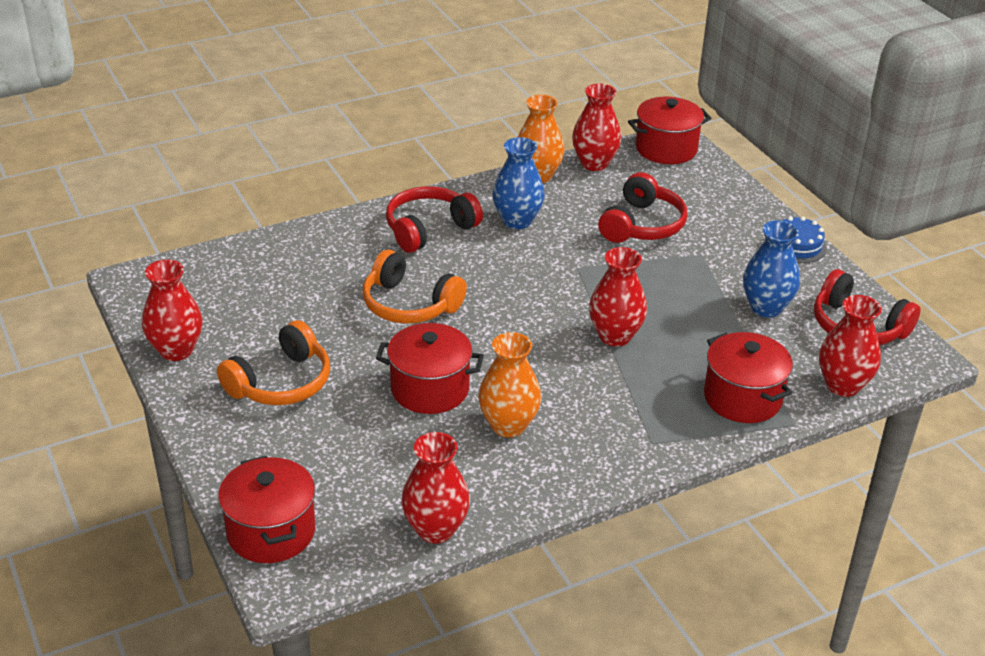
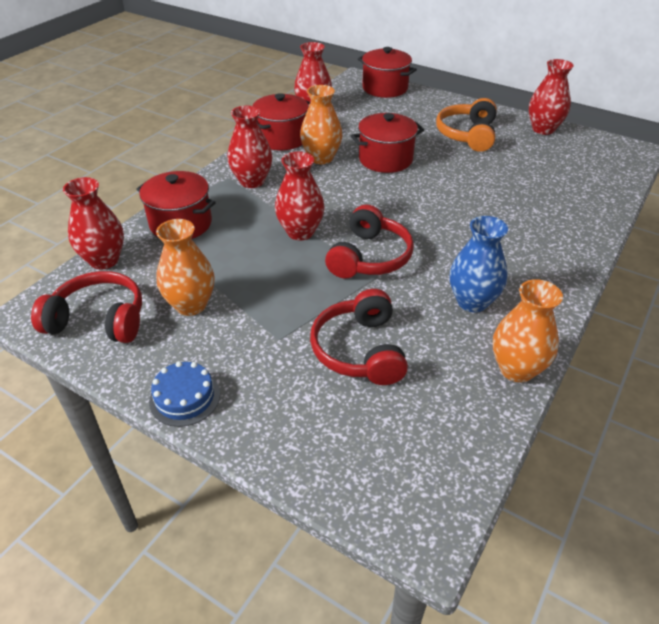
camera: 150 degrees right, 5 degrees up
(409, 304) = (460, 199): orange headphones -> none
(429, 229) = (527, 261): red headphones -> red headphones (369, 257)
(594, 163) = (482, 421): red vase -> red vase (252, 181)
(666, 149) = (427, 501): red pot -> red pot (282, 138)
(766, 308) = (191, 305): blue vase -> orange vase

